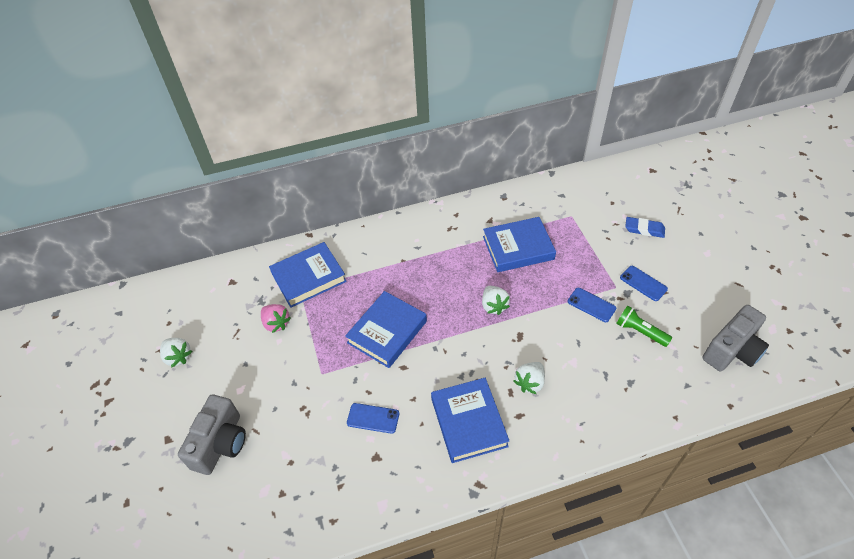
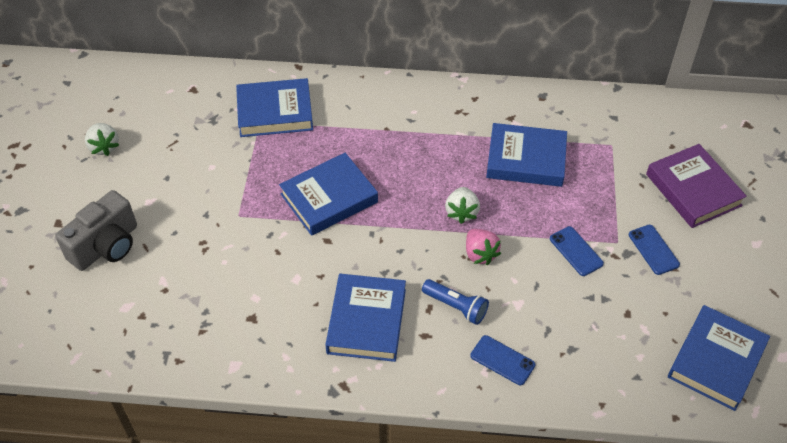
camera: 20 degrees right, 0 degrees up
(276, 323) = (217, 148): pink strawberry -> pink strawberry (480, 254)
(373, 418) = (268, 279): blue phone -> blue phone (502, 360)
(530, 382) = (456, 307): white strawberry -> blue flashlight
(640, 331) = (616, 300): green flashlight -> none
(644, 229) = (693, 190): blue eraser -> purple book
(732, 350) = (716, 361): grey camera -> blue book

